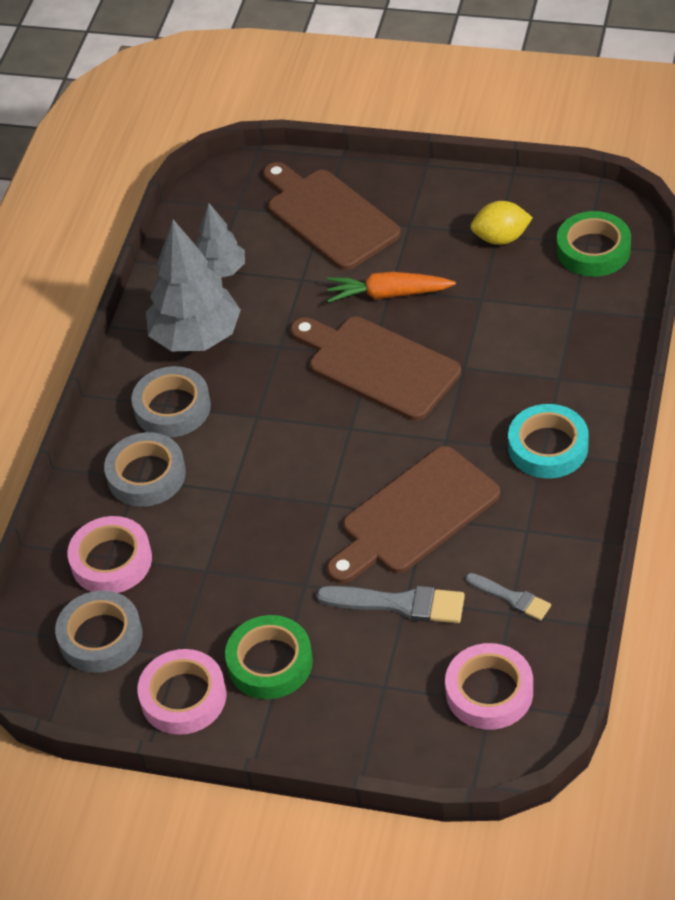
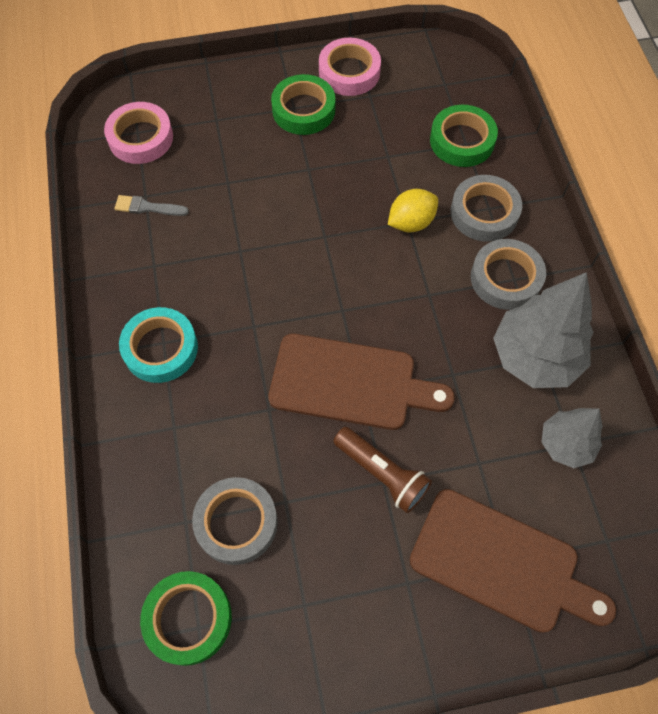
camera: 150 degrees right, 15 degrees up
(100, 637) = (431, 90): grey tape -> grey tape (236, 522)
(111, 561) = (462, 141): pink tape -> green tape
(388, 294) = (382, 474): orange carrot -> brown flashlight
(399, 604) = (231, 177): grey brush -> none
(414, 515) = (250, 249): brown cutting board -> none
(501, 238) = (298, 600): yellow lemon -> yellow lemon (411, 222)

